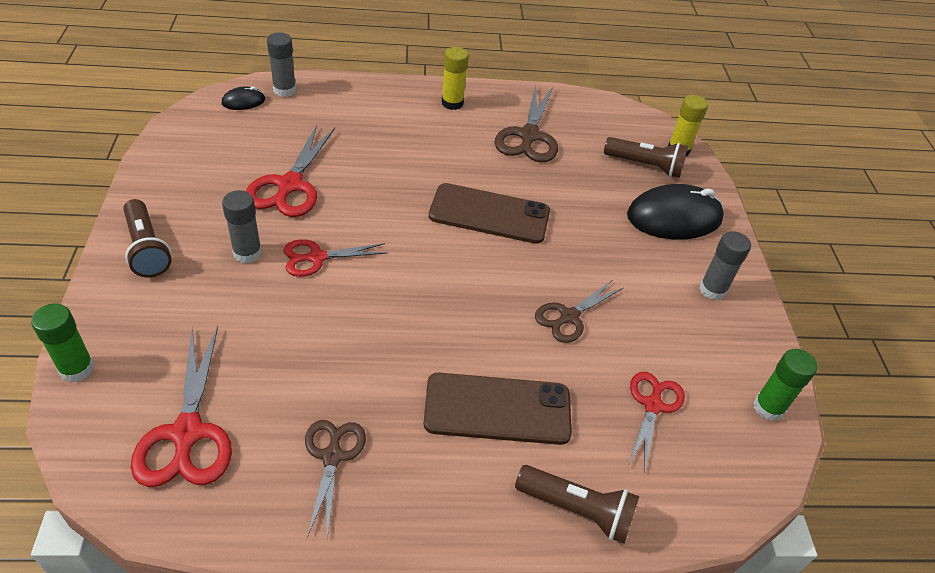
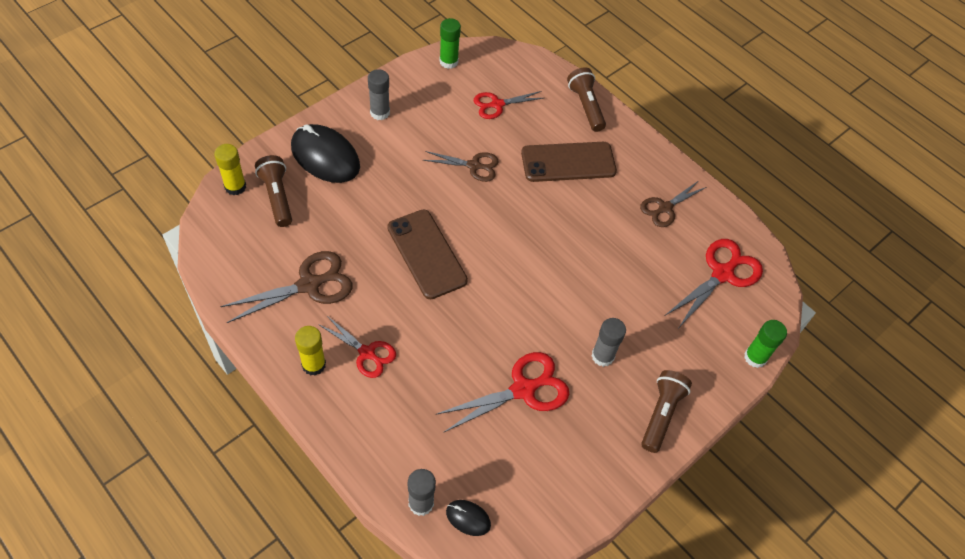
camera: 130 degrees left, 10 degrees up
(316, 257) = (565, 316): red scissors -> red scissors (367, 353)
(497, 409) = (568, 162): brown phone -> brown phone turned 60 degrees counterclockwise

